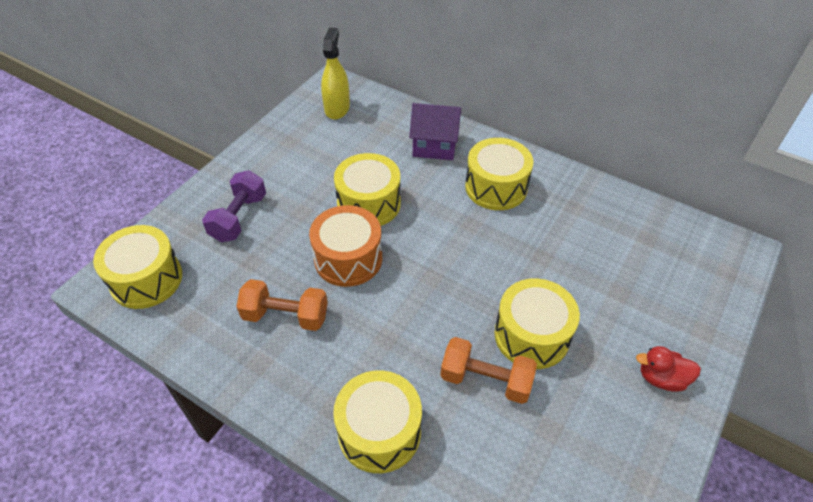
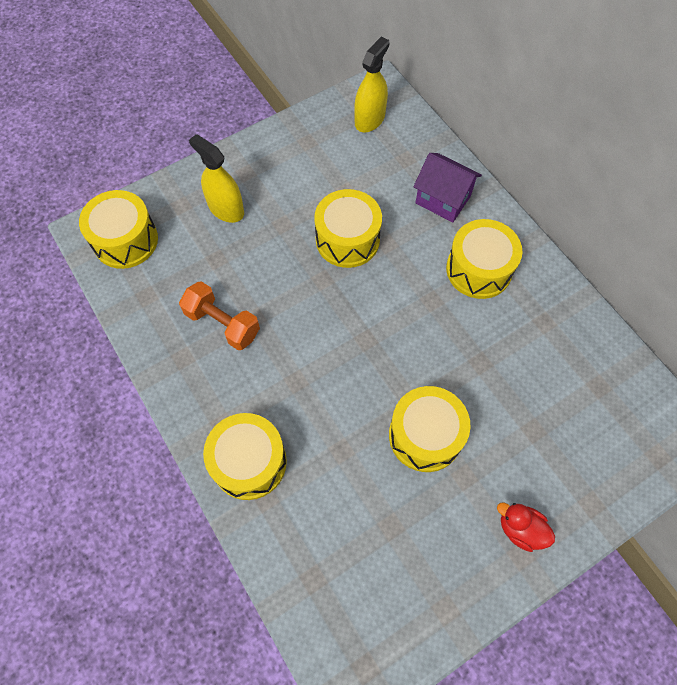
camera: 25 degrees right, 15 degrees up
(239, 218) = (226, 209): purple dumbbell -> yellow spray bottle
(348, 258) = (301, 290): orange drum -> none
(486, 380) = (361, 458): orange dumbbell -> none

